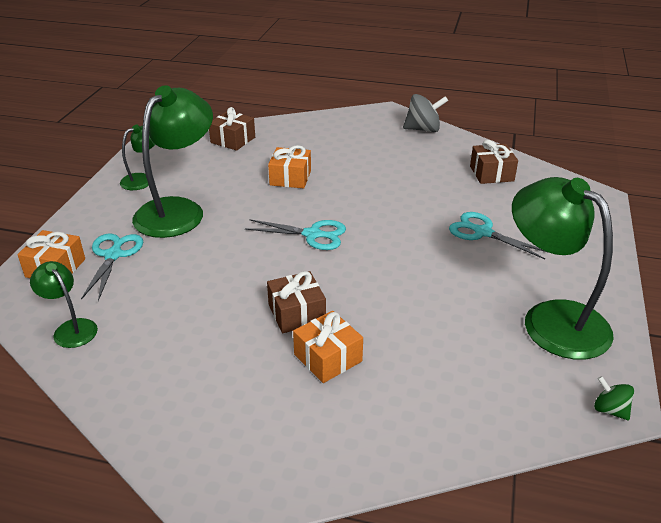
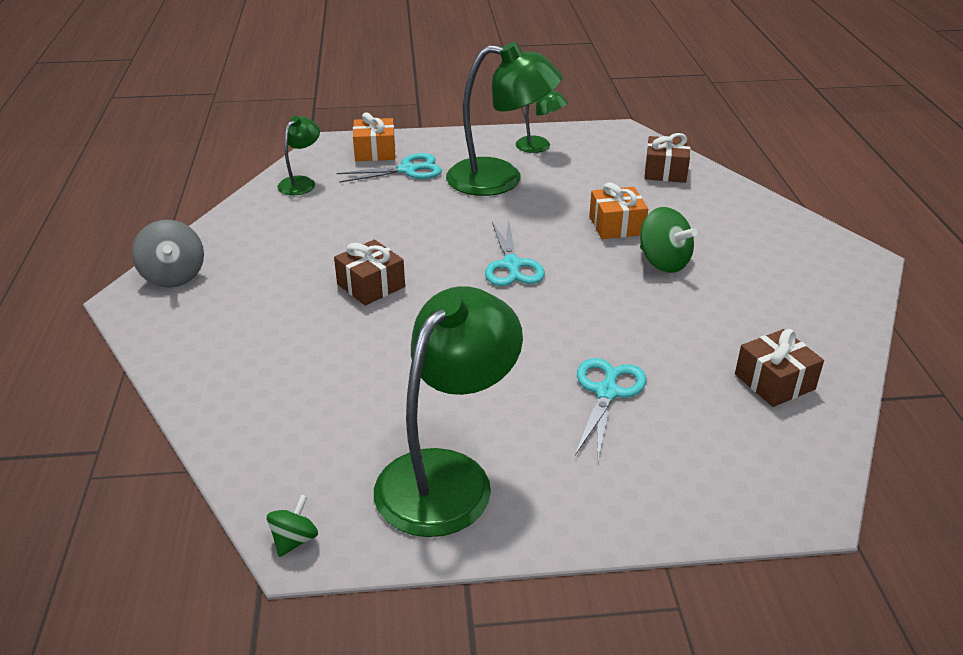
camera: 70 degrees right, 0 degrees up
(328, 358) = (312, 318): orange gift -> none
(349, 173) = (663, 262): none -> green spinning top
(423, 129) = (844, 299): grey spinning top -> grey spinning top (173, 276)

